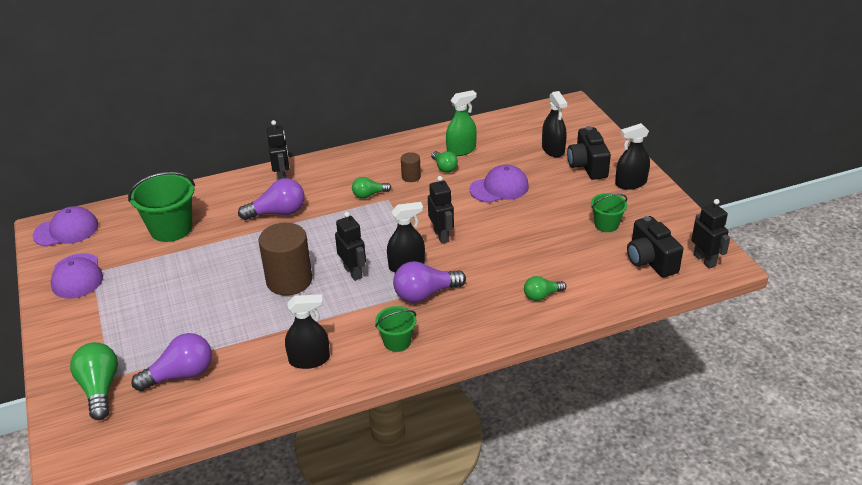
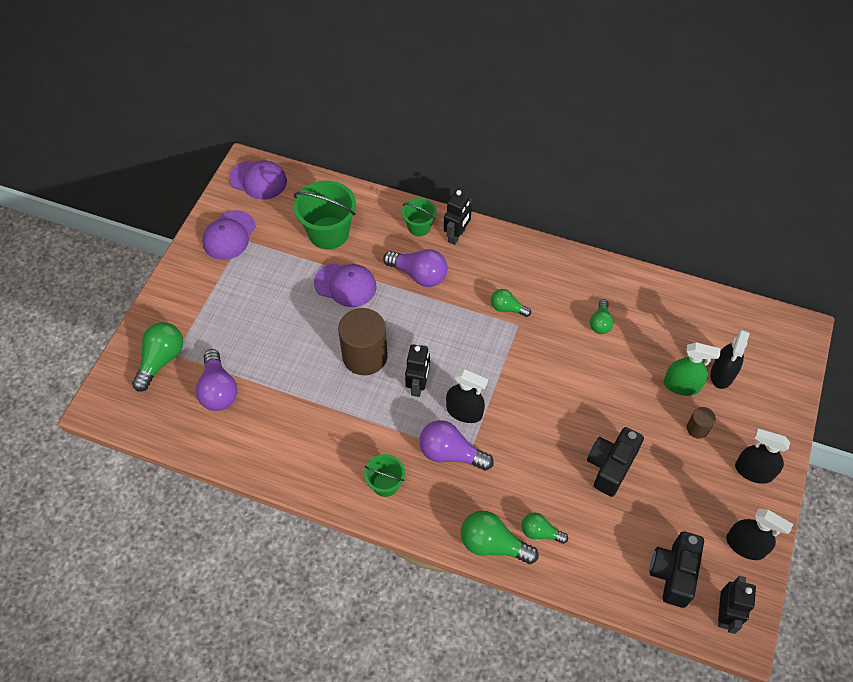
camera: 40 degrees right, 20 degrees up
(181, 375) = (218, 390): purple light bulb -> purple light bulb turned 60 degrees clockwise
(309, 359) = (310, 448): black spray bottle -> black spray bottle (745, 545)
(411, 177) = (561, 313): brown cylinder -> brown cylinder (697, 428)
(441, 235) = (522, 401): black robot -> none
(461, 150) = (636, 312): green spray bottle -> green spray bottle (681, 385)
(499, 188) = (625, 384): purple cap -> purple cap (345, 285)
(518, 323) = (493, 544): none -> green light bulb
(587, 166) = (734, 419): black camera -> black camera (610, 466)
(606, 225) = (677, 501): green bucket -> green bucket (419, 227)

